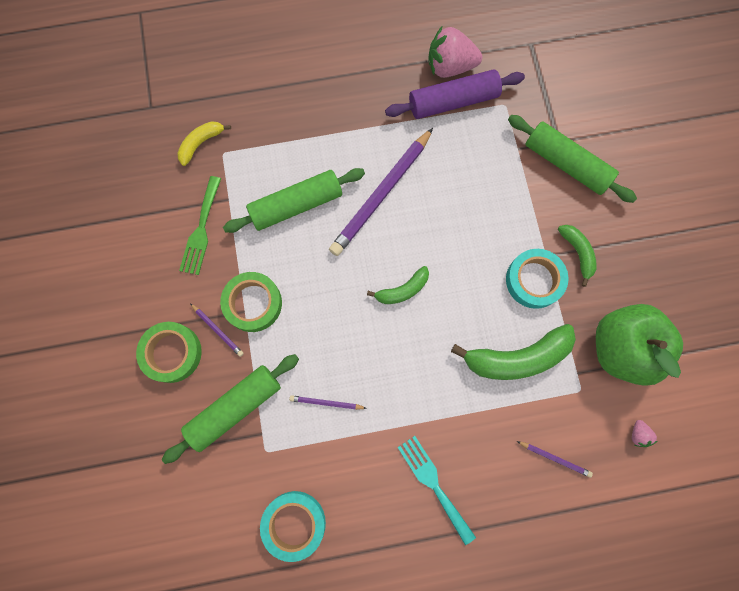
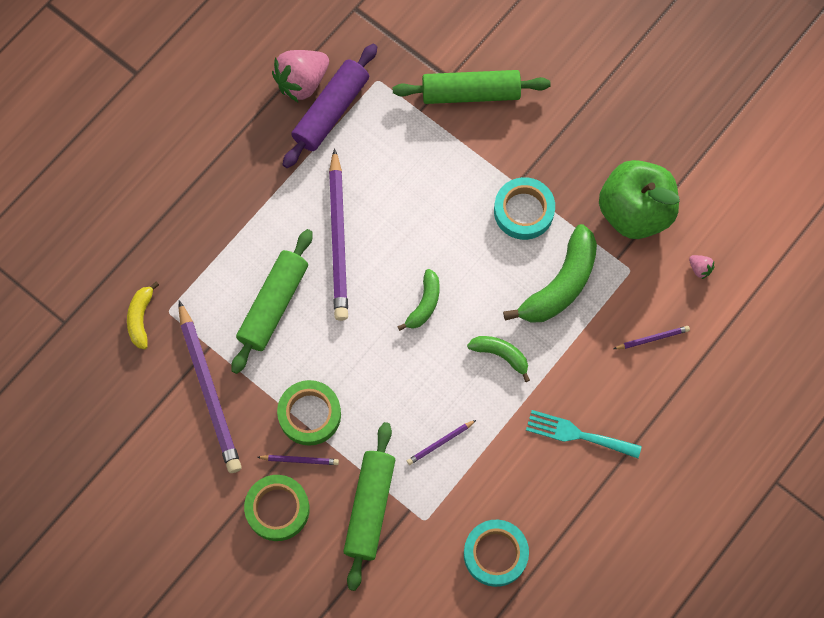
camera: 40 degrees left, 5 degrees down
(201, 230) = (209, 390): green fork -> purple pencil
(577, 253) = (539, 161): green banana -> green banana (500, 355)

